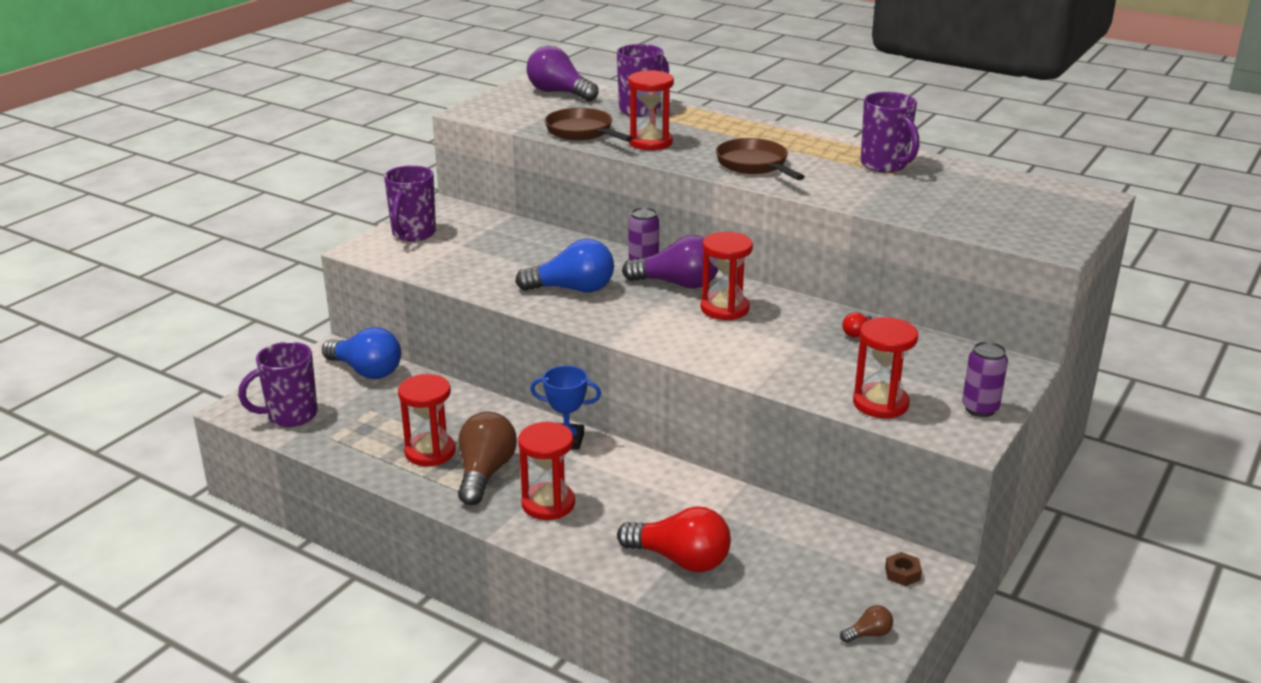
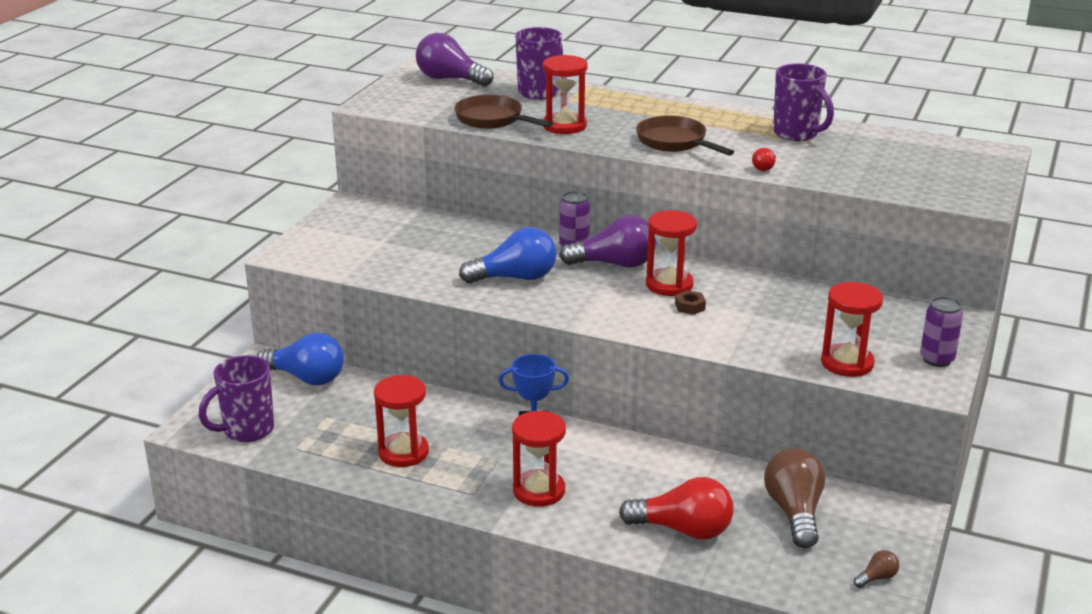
camera: 10 degrees left, 0 degrees up
(413, 234) = (331, 234): purple mug -> none
(485, 473) = (466, 467): brown light bulb -> brown light bulb (794, 512)
(857, 333) = (801, 297): red light bulb -> red light bulb (764, 167)
(902, 573) = (889, 519): brown nut -> brown nut (690, 306)

